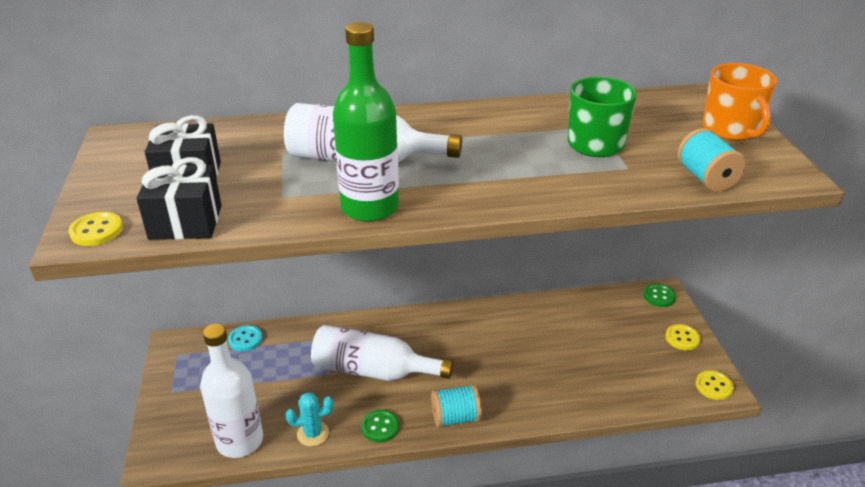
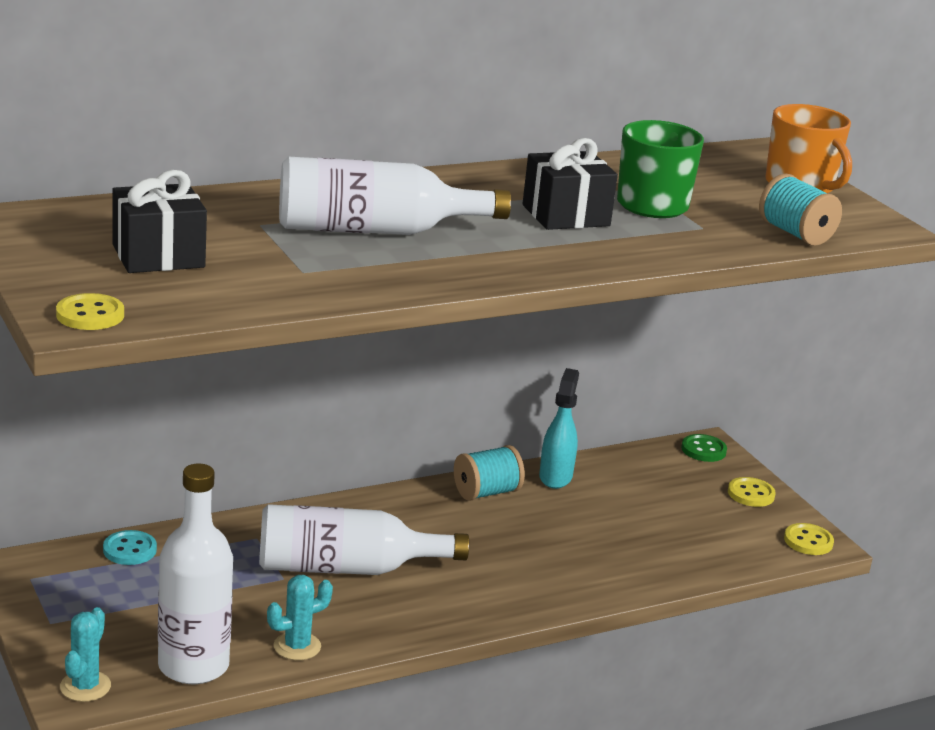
camera: 20 degrees left, 10 degrees down
(165, 448) = (85, 686): none -> turquoise cactus
(186, 222) = (201, 301): black gift -> black gift (566, 215)
(370, 207) = (423, 277): green bottle -> none
(380, 427) = (389, 629): green button -> none
(455, 418) = (488, 608): turquoise spool -> turquoise spool (486, 492)
(545, 309) = (555, 477): none -> turquoise spray bottle

